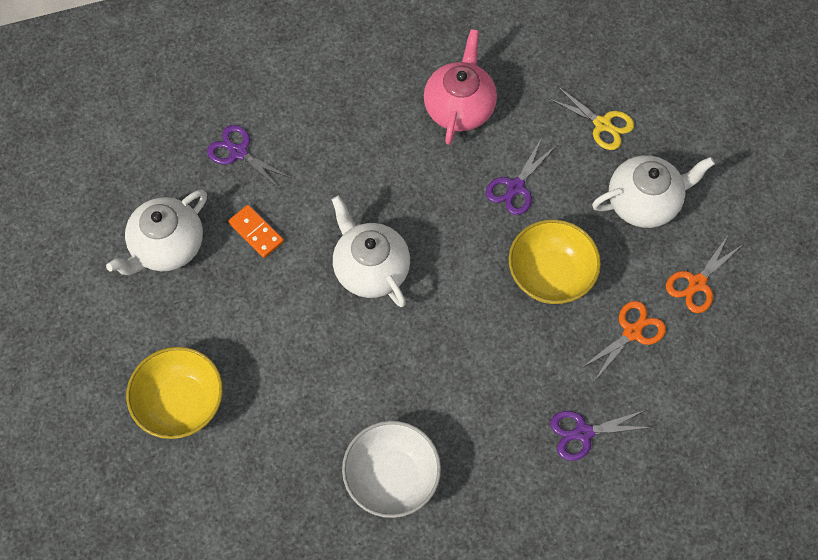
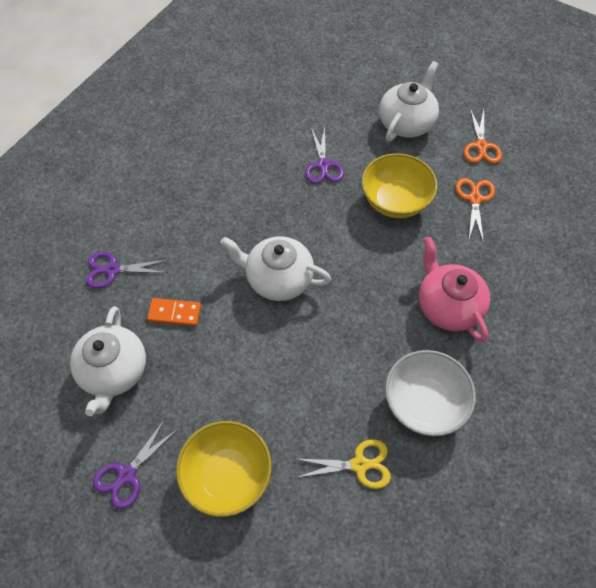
camera: 40 degrees left, 5 degrees down
(459, 107) = (242, 143): pink teapot -> pink teapot (448, 306)
(583, 433) = (508, 278): purple scissors -> purple scissors (127, 475)
(602, 124) = (339, 97): yellow scissors -> yellow scissors (359, 464)

